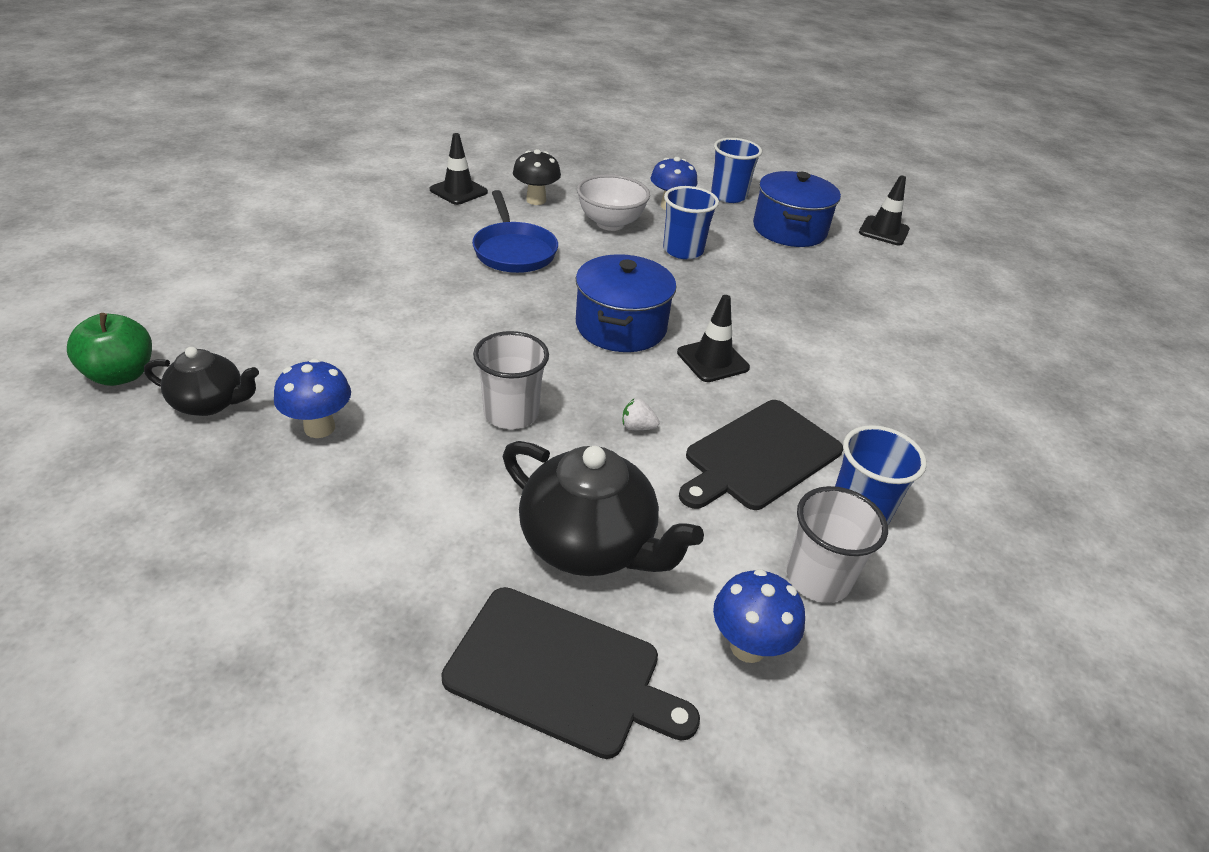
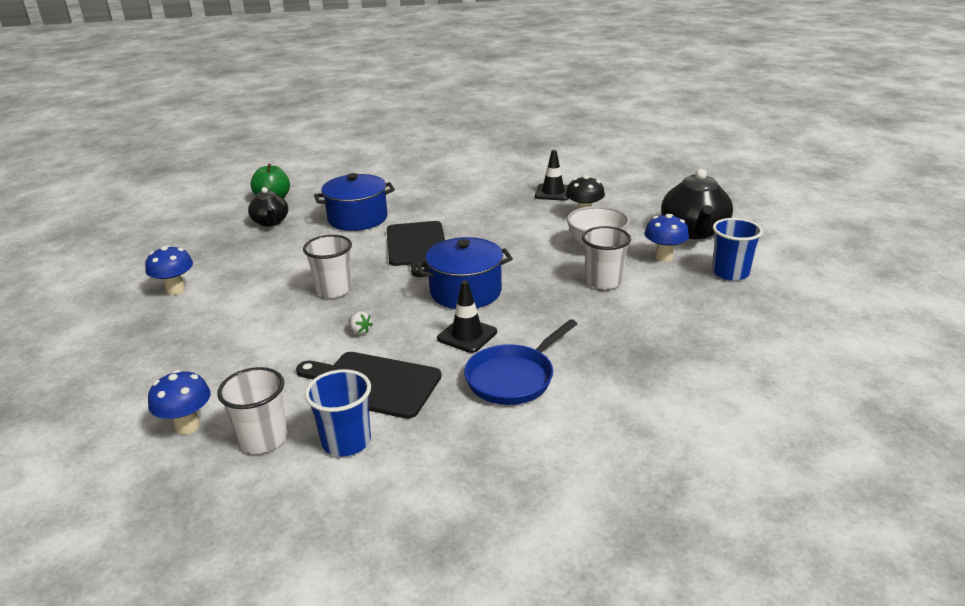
camera: 65 degrees right, 10 degrees down
(319, 428) = (274, 250): blue mushroom -> blue mushroom (176, 290)
(514, 251) = (507, 232): blue pan -> blue pan (513, 378)
(560, 672) = (141, 371): black cutting board -> black cutting board (416, 246)
(589, 544) = (240, 349): black teapot -> black teapot (694, 231)
(637, 427) = (360, 331): white strawberry -> white strawberry turned 150 degrees clockwise
(683, 250) = (603, 282): blue cup -> white cup
(789, 230) = (721, 314): blue pot -> blue pot (357, 218)
(883, 231) = (814, 361): black traffic cone -> none

